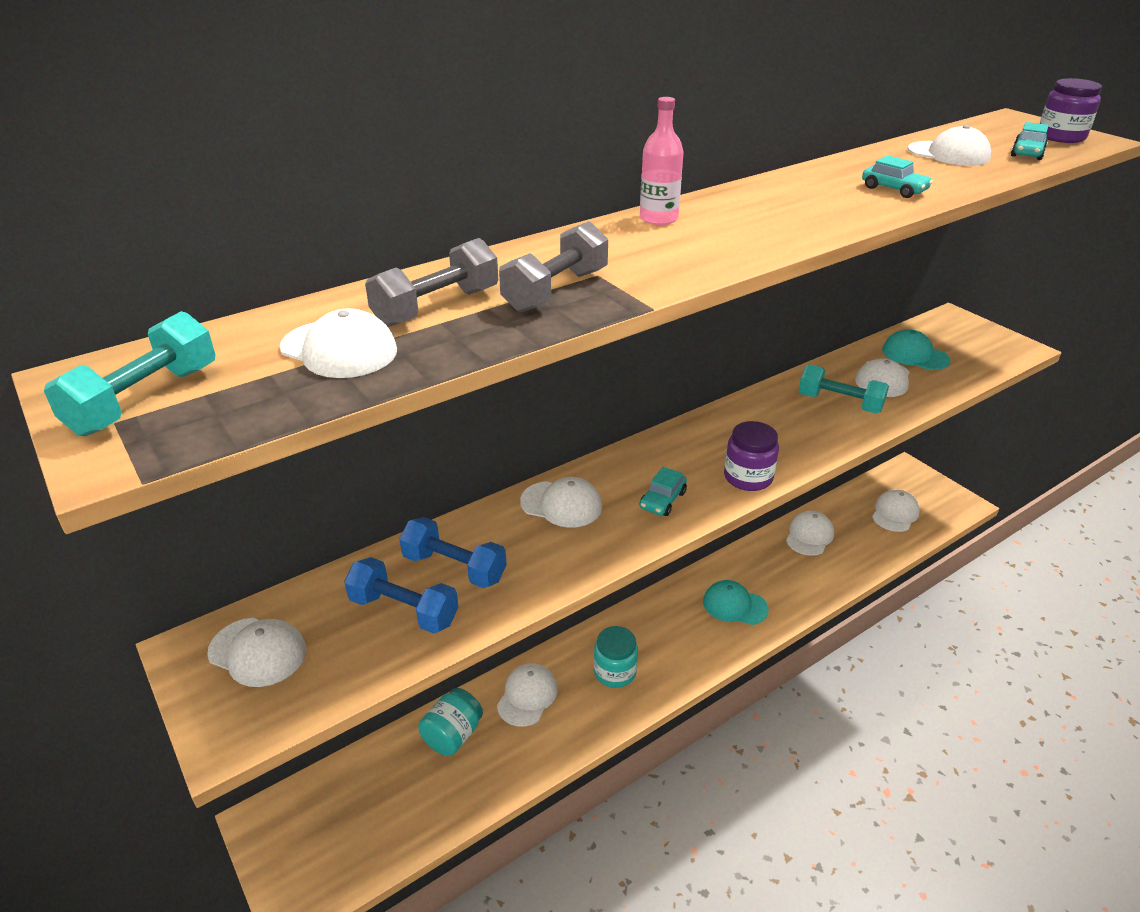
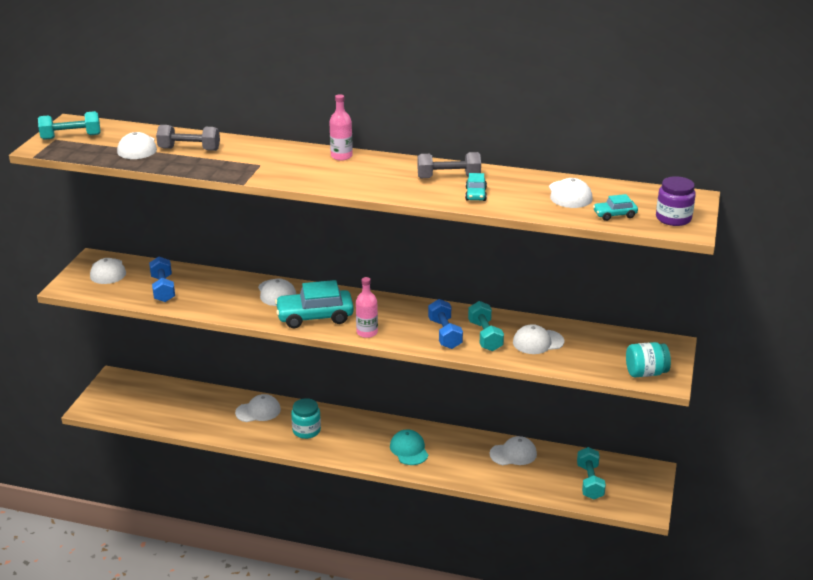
camera: 50 degrees right, 5 degrees down
(453, 735) = (210, 402): turquoise jar -> turquoise jar (645, 373)
(454, 568) = (201, 287): blue dumbbell -> blue dumbbell (445, 334)
(555, 291) = (233, 163): grey dumbbell -> grey dumbbell (448, 177)
(662, 500) = (315, 316): turquoise car -> turquoise car, size x2.06
(748, 477) = (367, 332): purple jar -> pink bottle
(895, 513) = (590, 482): white cap -> turquoise dumbbell
(915, 355) = (589, 344): turquoise cap -> none

